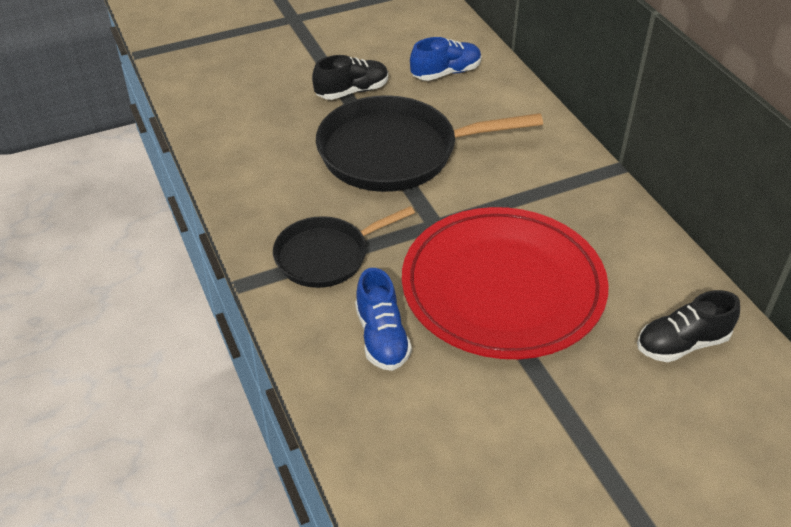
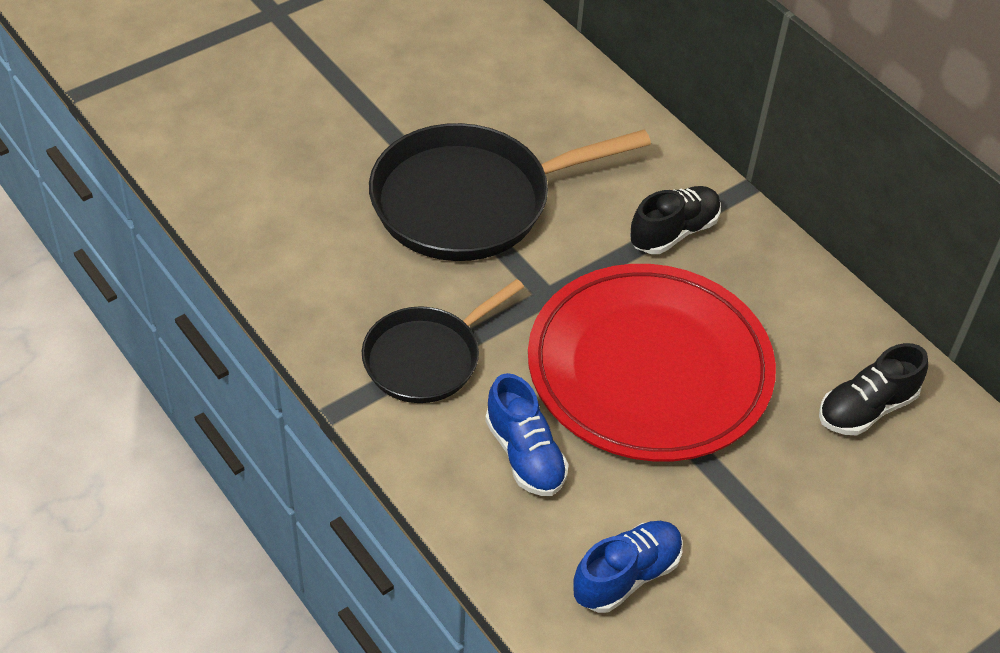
camera: 15 degrees left, 5 degrees up
(352, 91) = (388, 118): black shoe -> black shoe (674, 232)
(446, 73) = (502, 75): blue shoe -> blue shoe (626, 576)

